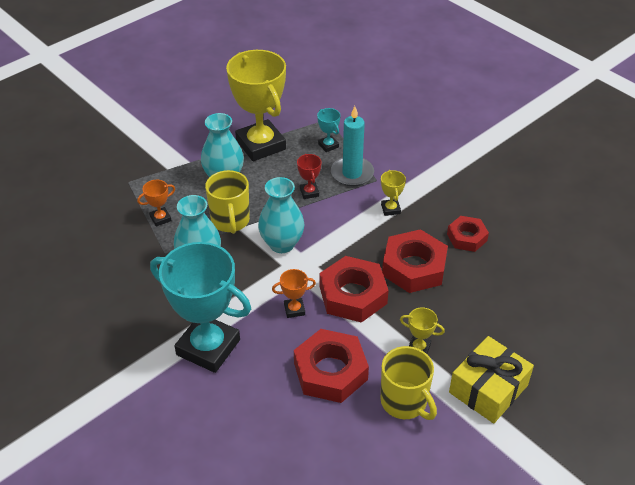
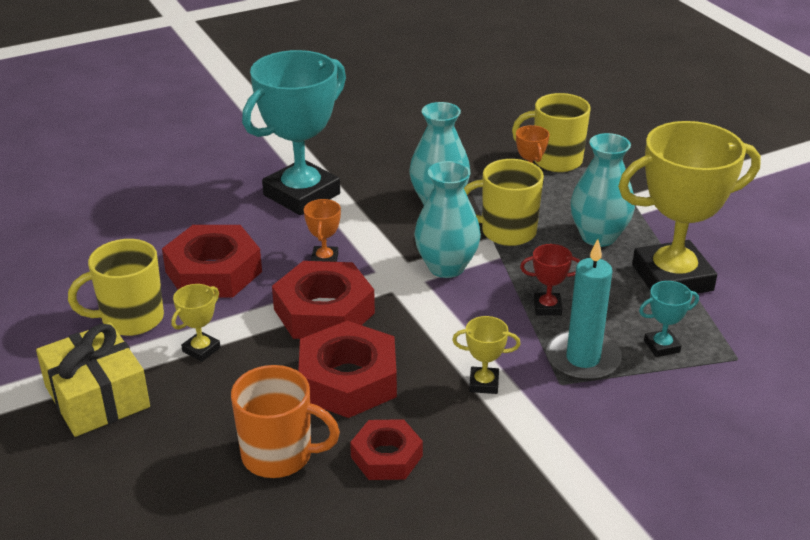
camera: 105 degrees right, 10 degrees down
(126, 208) = (555, 160): none -> yellow mug
(489, 281) = (279, 455): none -> orange mug

